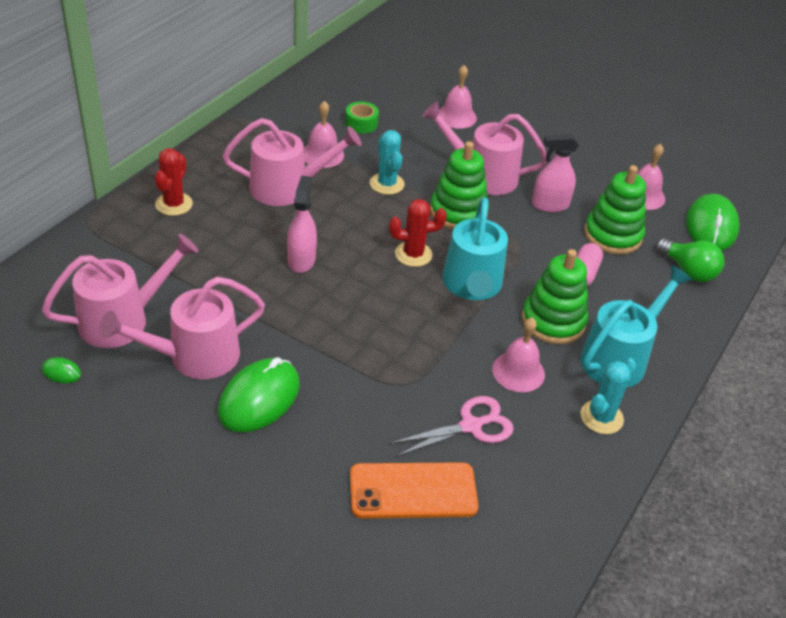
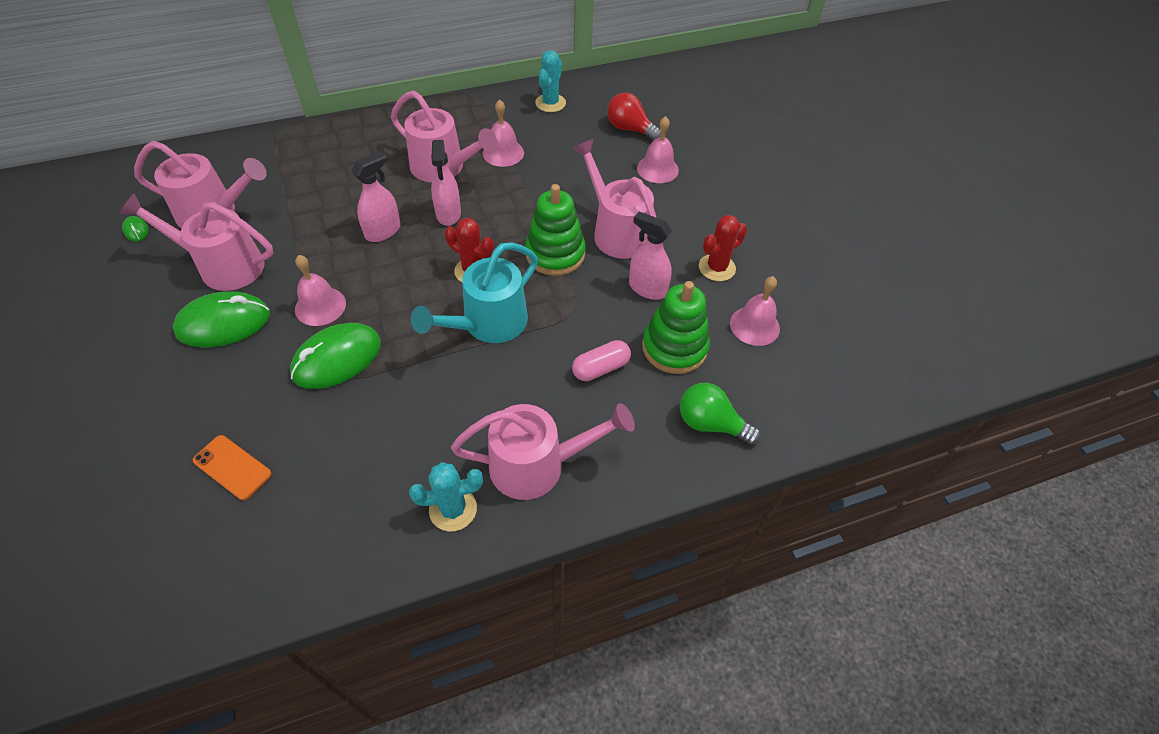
camera: 40 degrees right, 10 degrees up
(174, 204) = (349, 143): red cactus -> red cactus (717, 268)
(338, 221) = (448, 214): none -> pink spray bottle
(361, 123) = (566, 140): green tape -> none
(387, 184) = (525, 201): turquoise cactus -> turquoise cactus (550, 103)
(400, 94) = (630, 129): none -> red light bulb
(413, 491) = (232, 467): orange phone -> orange phone, size x0.63
(471, 426) = (339, 443): pink scissors -> none
(518, 371) = (434, 422): pink bell -> pink bell (320, 306)
(553, 321) = (519, 395): green stacking toy -> none
(619, 357) = (538, 465): turquoise watering can -> pink watering can
(688, 271) = (711, 424): green light bulb -> green light bulb turned 120 degrees clockwise
(711, 226) = (792, 393): green mouse -> green mouse (337, 359)

